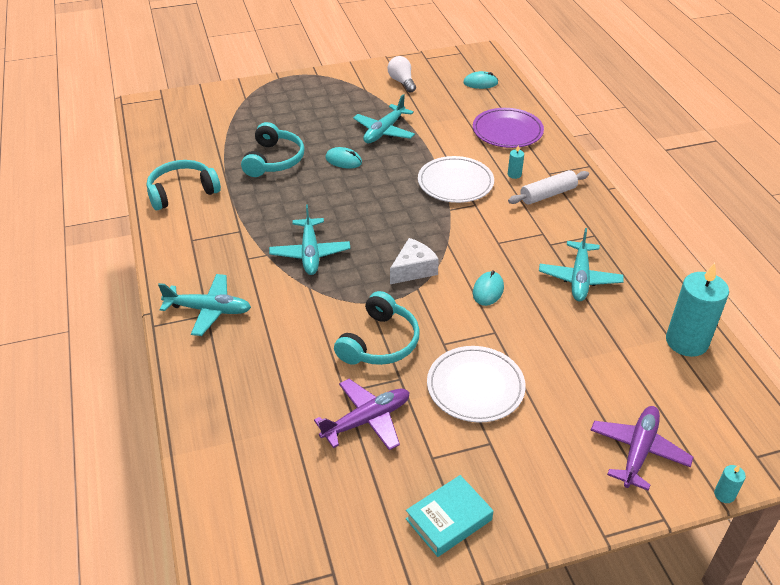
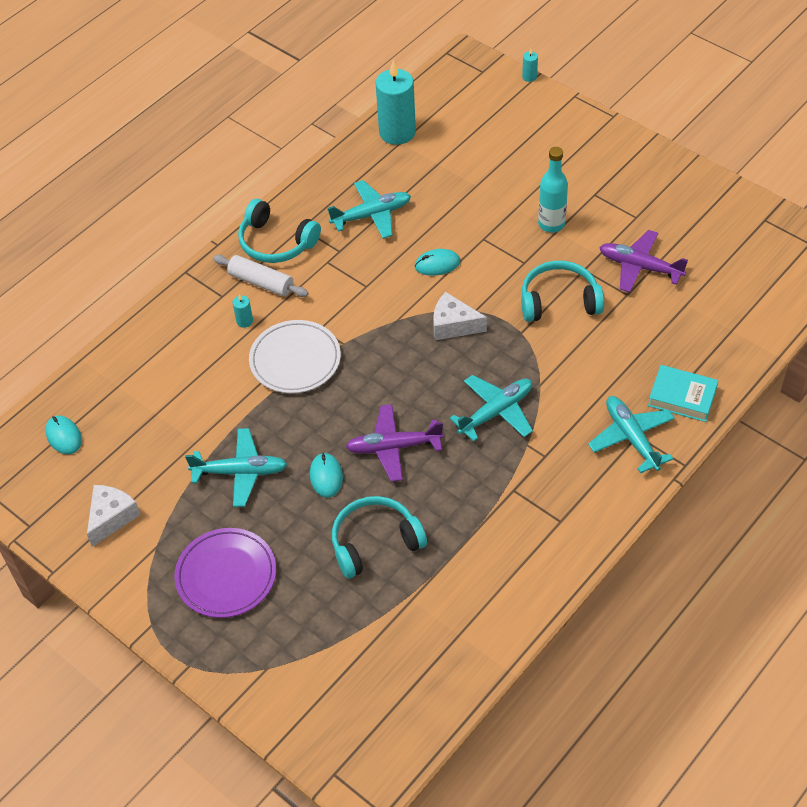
camera: 120 degrees left, 10 degrees up
(182, 192) = (498, 589): turquoise headphones -> turquoise headphones (276, 242)
(402, 82) = (111, 517): white light bulb -> white cheese
(449, 519) = (674, 187): turquoise book -> turquoise book (682, 397)
(475, 387) = (551, 224): white plate -> turquoise bottle
(507, 131) = (162, 362): purple plate -> purple plate (226, 575)
(638, 451) = (530, 123): purple plane -> purple plane (393, 447)

